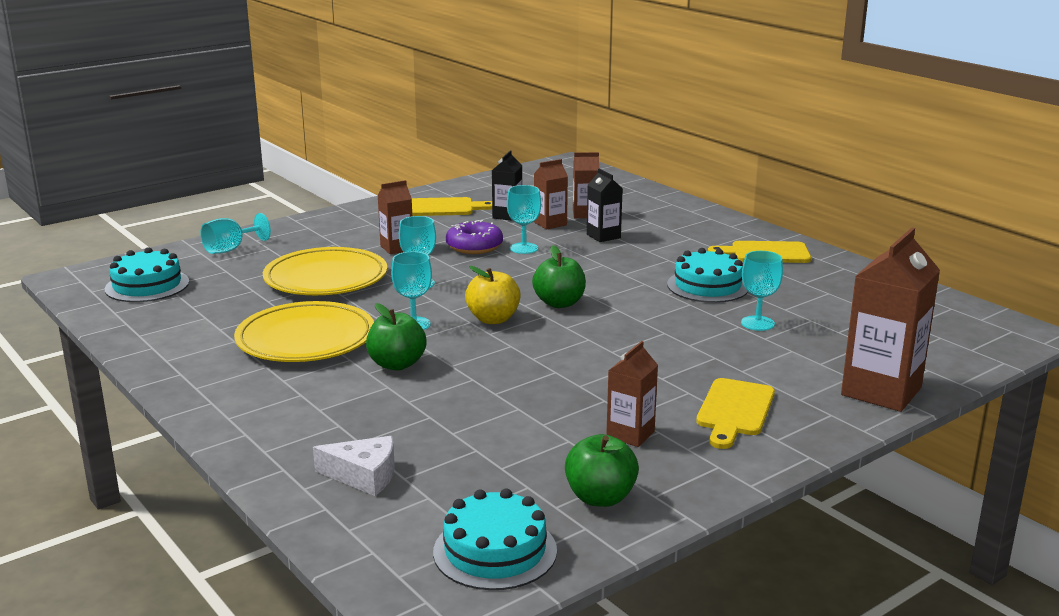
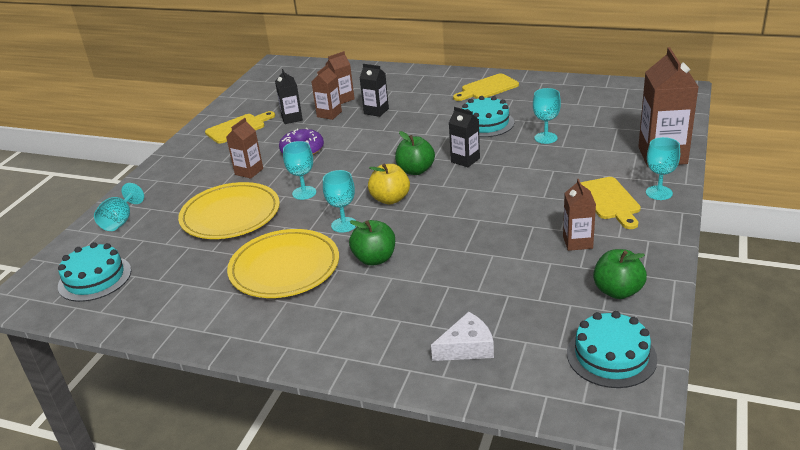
camera: 30 degrees left, 10 degrees up
(524, 248) = (337, 139): turquoise goblet -> turquoise goblet (659, 193)
(628, 312) = (465, 160): none -> black carton

